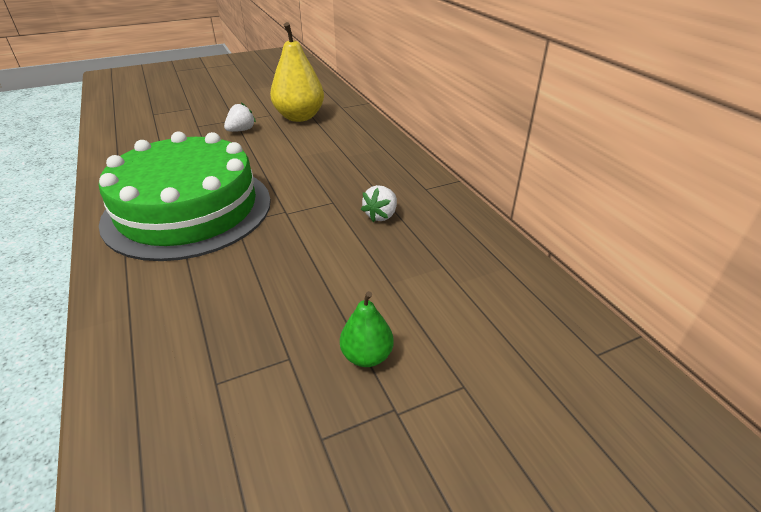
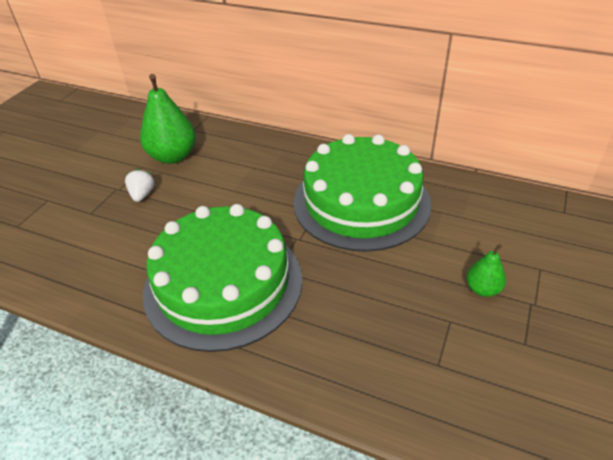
camera: 40 degrees left, 5 degrees up
(299, 117) = (173, 156): yellow pear -> green pear
(381, 215) = (361, 202): white strawberry -> green cake

